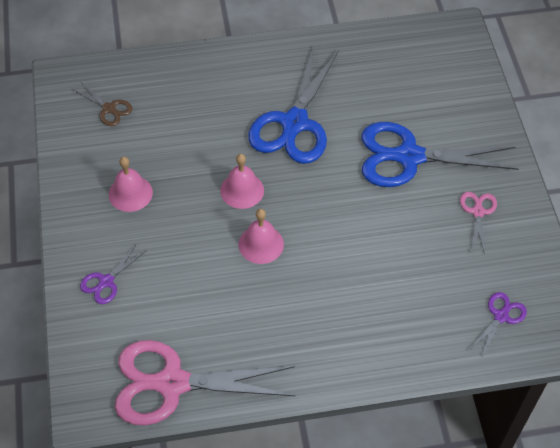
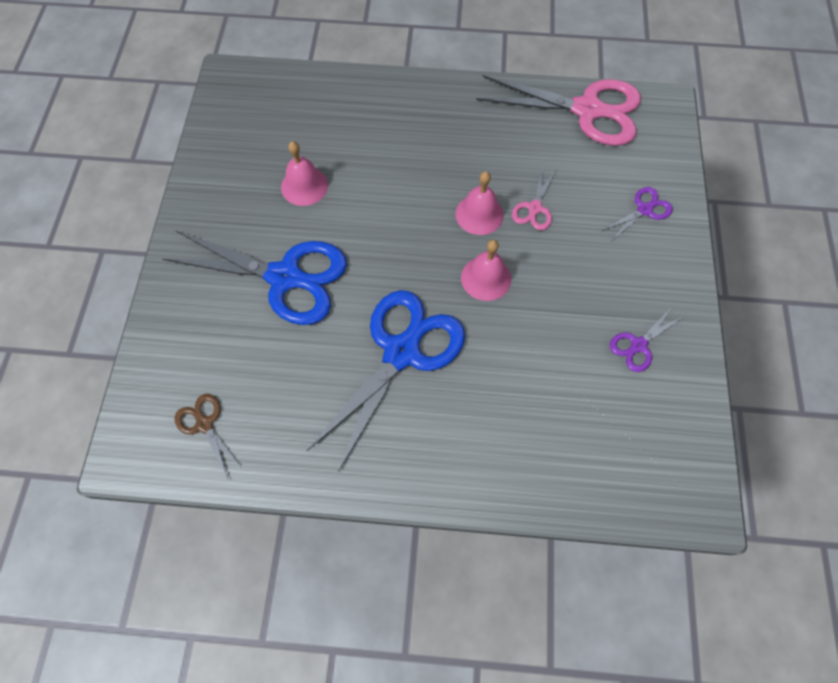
camera: 165 degrees left, 10 degrees up
(109, 109) = (635, 430): brown scissors -> brown scissors (204, 424)
(130, 193) = (614, 302): pink bell -> pink bell (304, 186)
(478, 212) = (243, 200): pink scissors -> pink scissors (534, 208)
(501, 316) = (276, 103): purple scissors -> purple scissors (638, 345)

